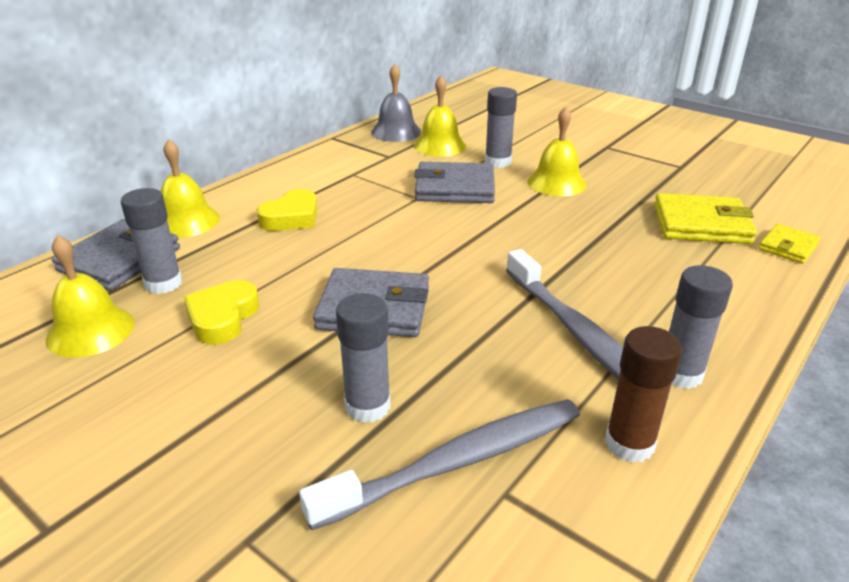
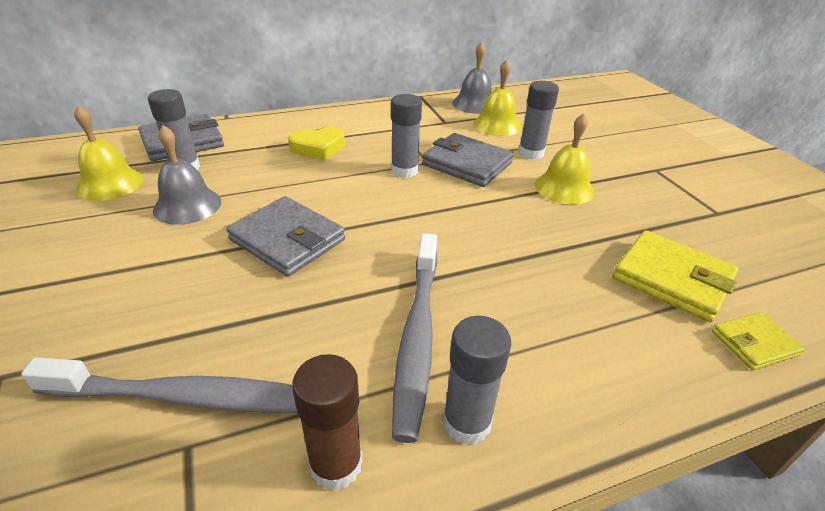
camera: 30 degrees right, 5 degrees up
(186, 221) = (251, 128): yellow bell -> none
(222, 317) = (187, 205): yellow heart -> grey bell
(367, 406) = (188, 316): grey glue stick -> grey glue stick (404, 170)

